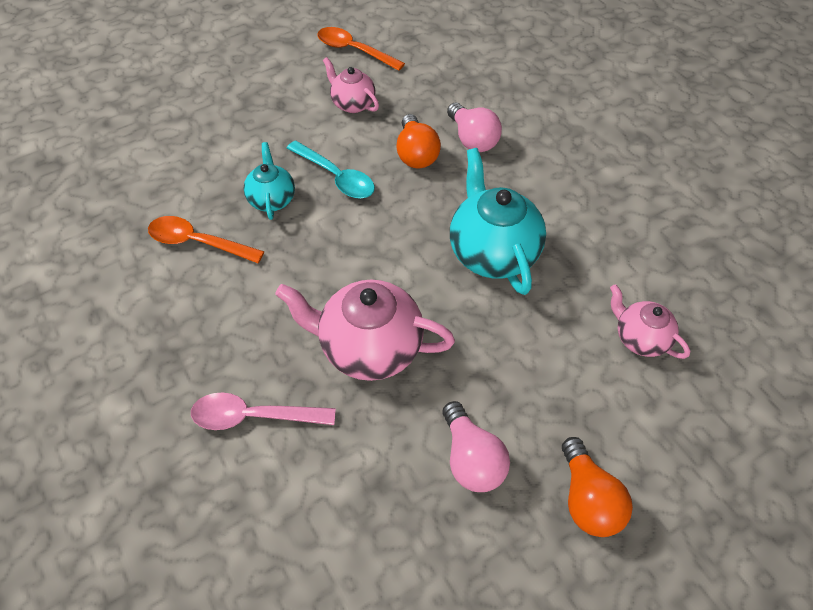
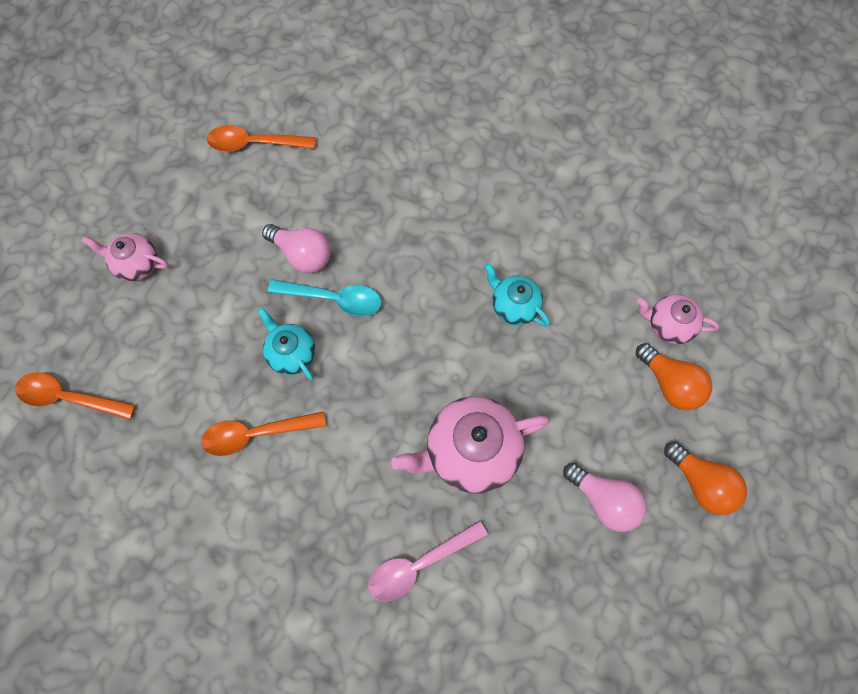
camera: 30 degrees left, 15 degrees up
(84, 151) = (69, 397): none -> orange spoon
(352, 104) = (295, 209): pink teapot -> pink teapot (136, 264)
(416, 154) = (389, 237): orange light bulb -> orange light bulb (670, 383)
(472, 139) = (429, 195): pink light bulb -> pink light bulb (302, 254)
(492, 252) = (514, 306): turquoise teapot -> turquoise teapot, size x0.57

